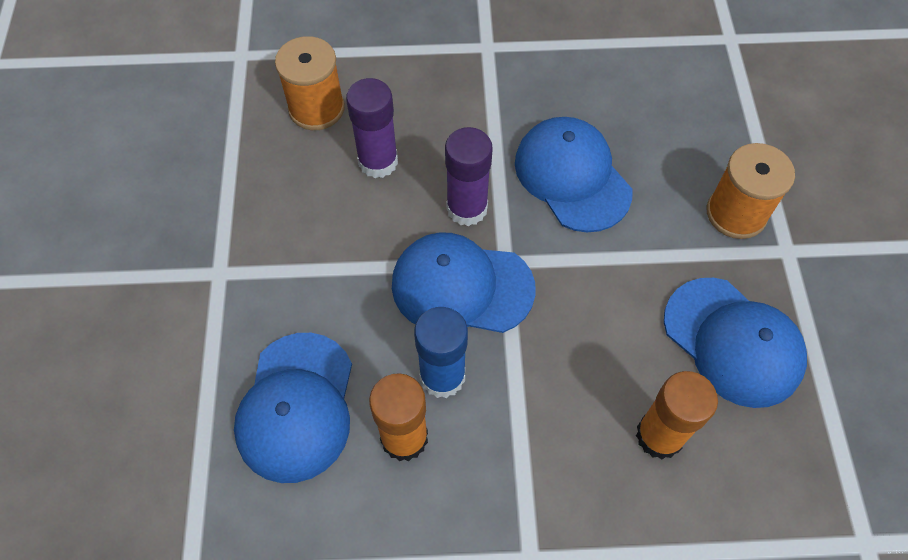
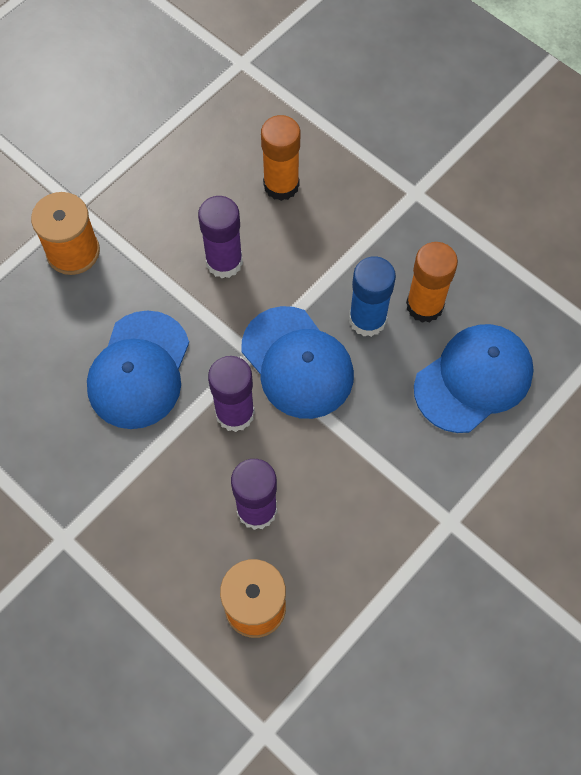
camera: 135 degrees left, 5 degrees up
(616, 314) = (224, 262): none -> purple glue stick
(733, 342) = (179, 190): blue cap -> none

